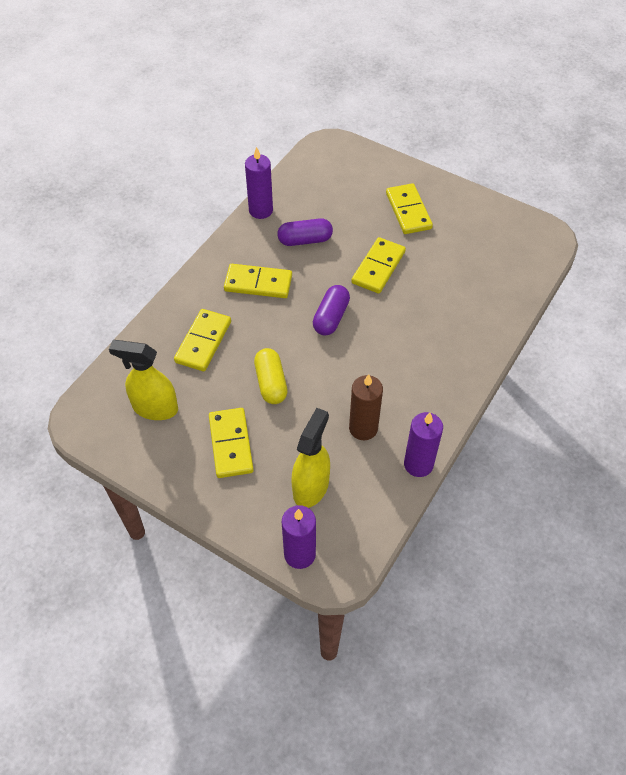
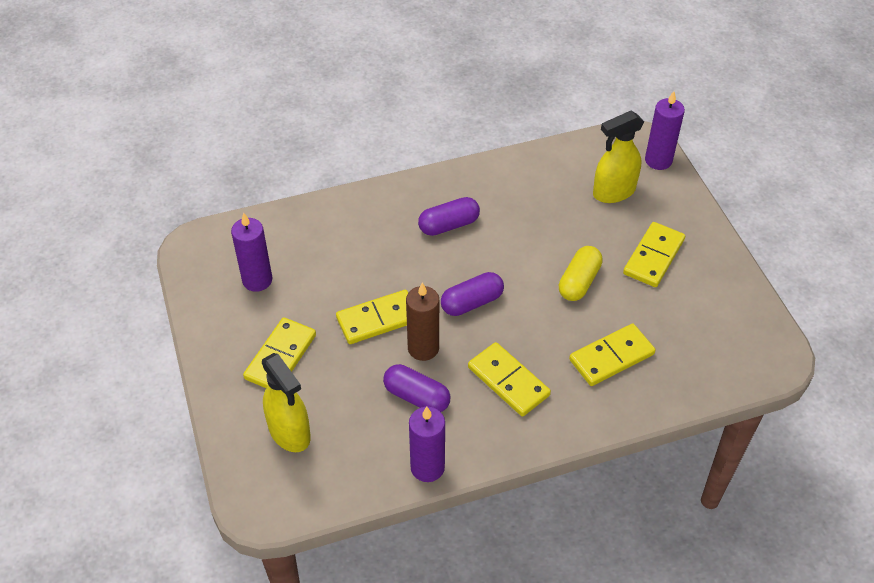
camera: 140 degrees left, 5 degrees down
(155, 408) = (700, 325): yellow spray bottle -> yellow spray bottle (289, 432)
(363, 428) = (535, 204): brown candle -> brown candle (423, 348)
(407, 363) = (448, 225): none -> purple capsule
(418, 464) = (518, 158): purple candle -> purple candle (257, 280)

